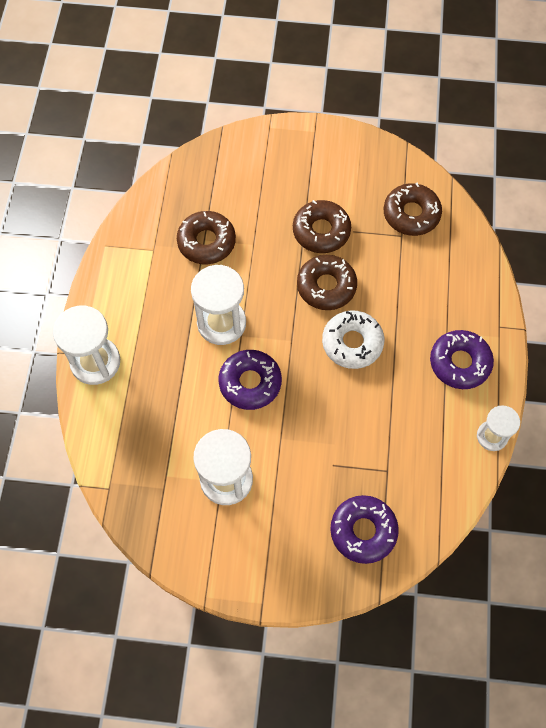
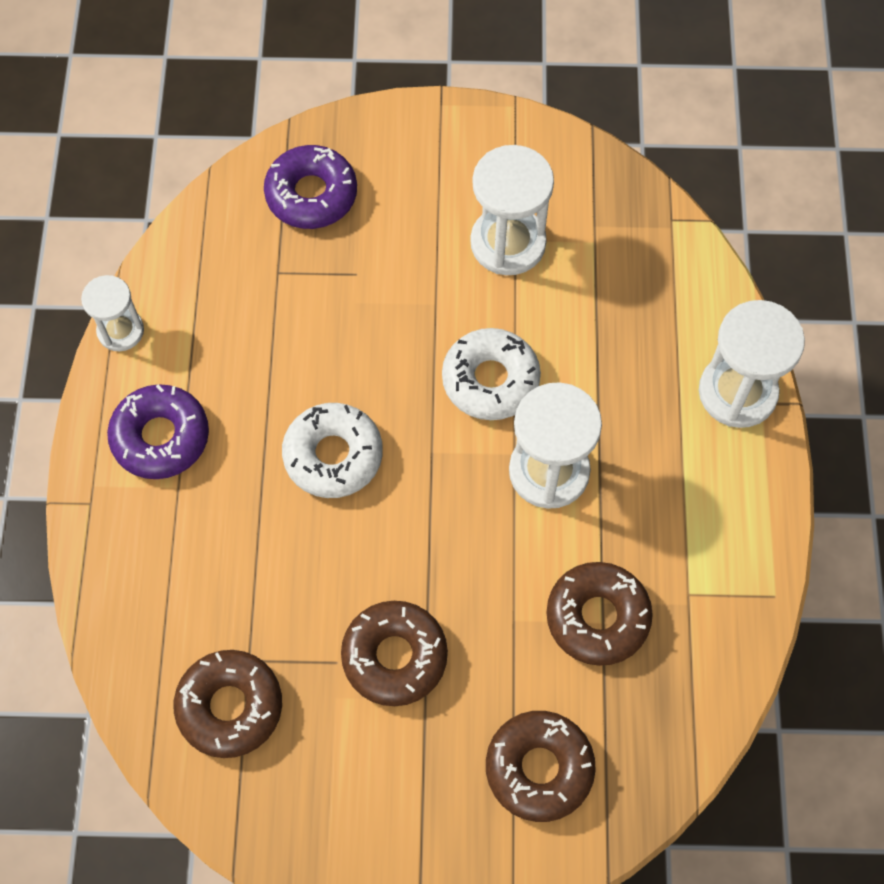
camera: 175 degrees right, 0 degrees up
(250, 382) = (490, 380): purple donut -> white donut
(326, 286) = (380, 550): brown donut -> brown donut (539, 768)

